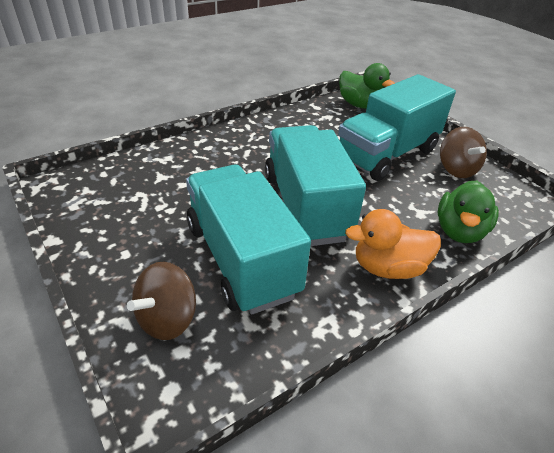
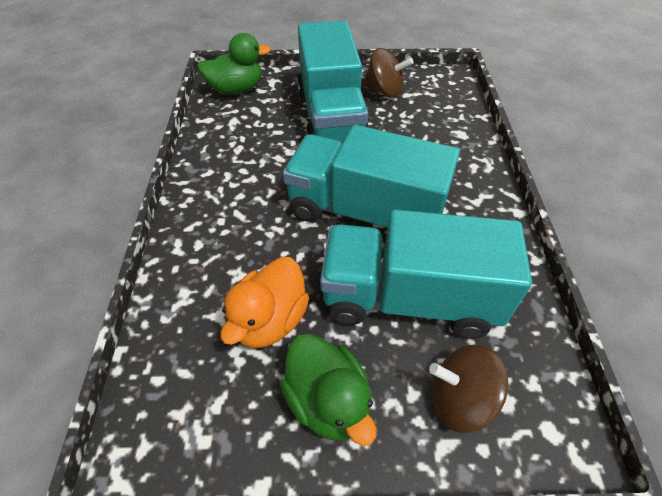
camera: 55 degrees left, 10 degrees up
(167, 319) = (460, 399): brown spinning top -> brown spinning top turned 120 degrees clockwise
(388, 267) = (476, 200): orange duck -> orange duck (270, 320)
(459, 231) = (459, 135): green duck -> green duck (328, 401)

